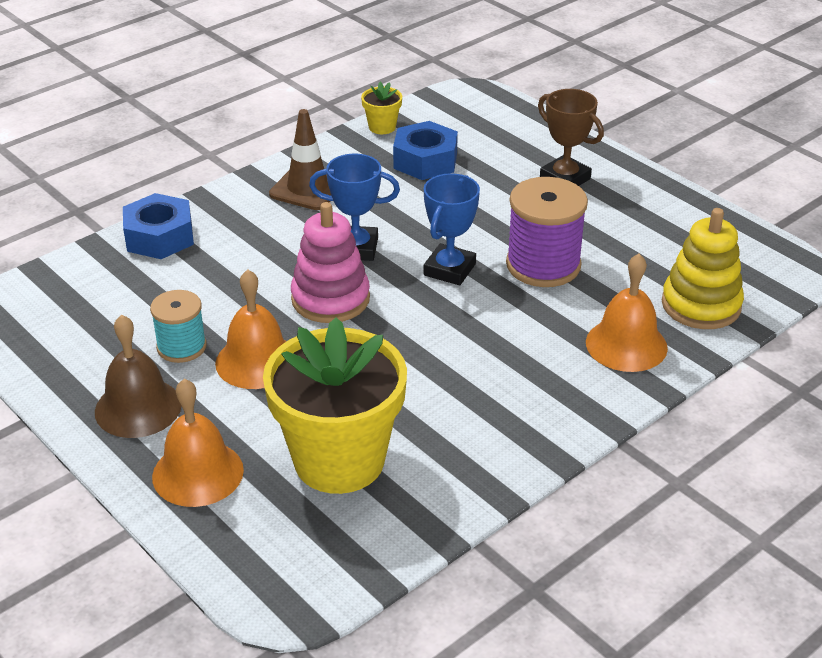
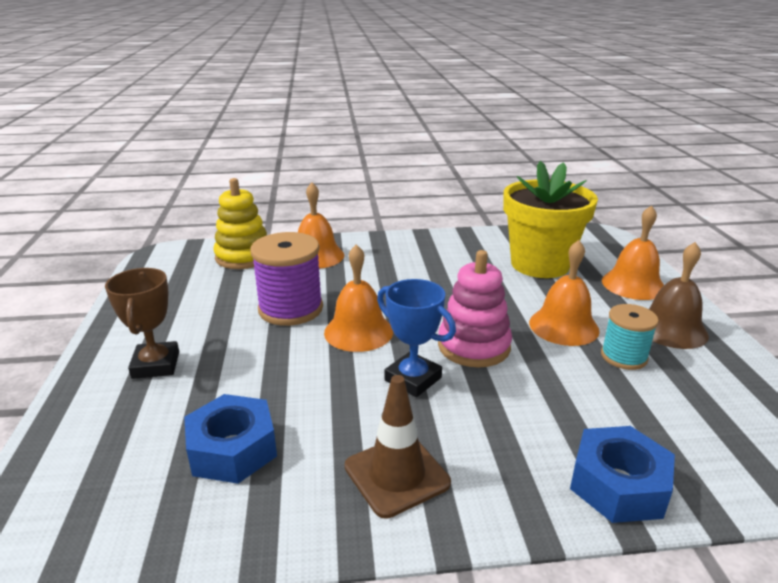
camera: 145 degrees left, 10 degrees down
(382, 127) = (203, 539): yellow flower pot -> none
(449, 269) = (358, 331): blue trophy -> orange bell

